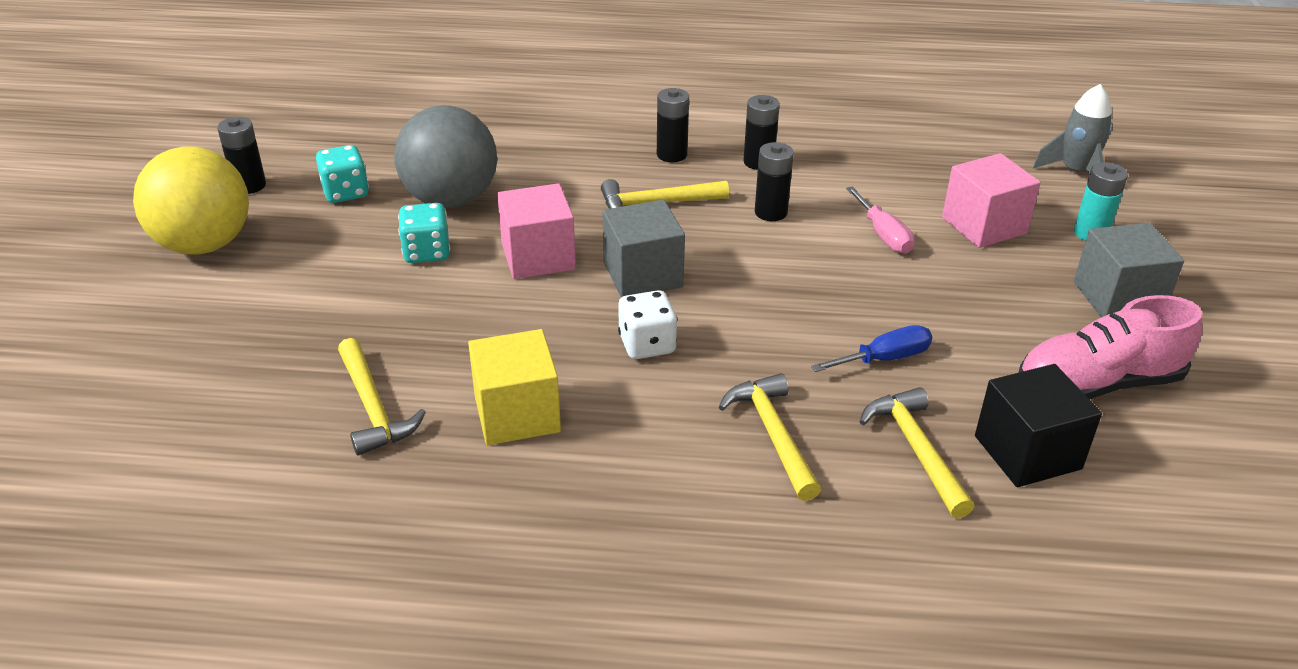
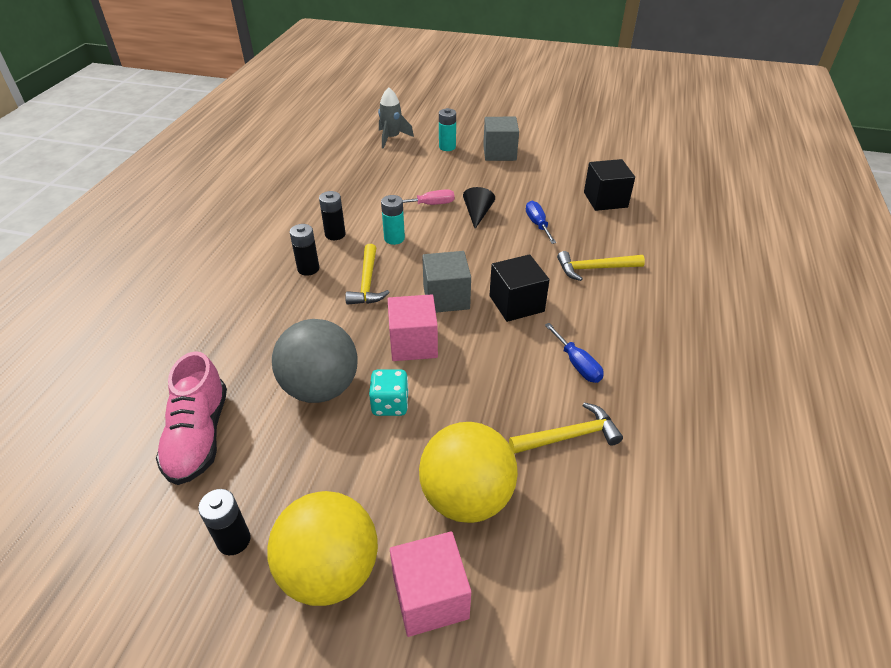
camera: 80 degrees left, 5 degrees up
(281, 324) = (466, 497): none -> yellow ball
(345, 192) = (280, 459): turquoise dice -> none
(517, 414) = (577, 364): yellow cube -> blue screwdriver
(647, 344) = (516, 303): white dice -> black cube
(771, 212) = (394, 238): black battery -> turquoise battery
(881, 287) = (477, 214): none -> black cone
(916, 450) = (604, 228): yellow hammer -> none
(984, 225) = (431, 173): pink cube -> pink cube (430, 597)
(1098, 384) = (560, 172): pink shoe -> pink shoe (198, 436)

